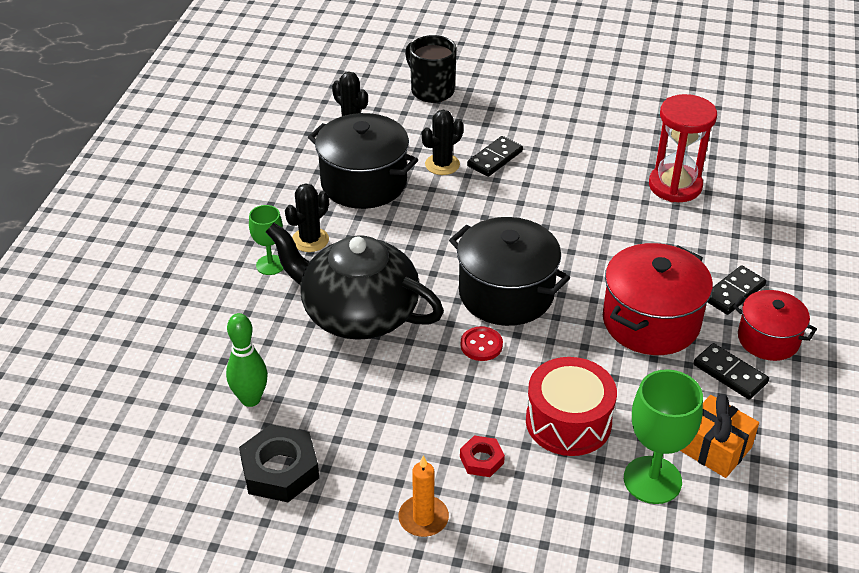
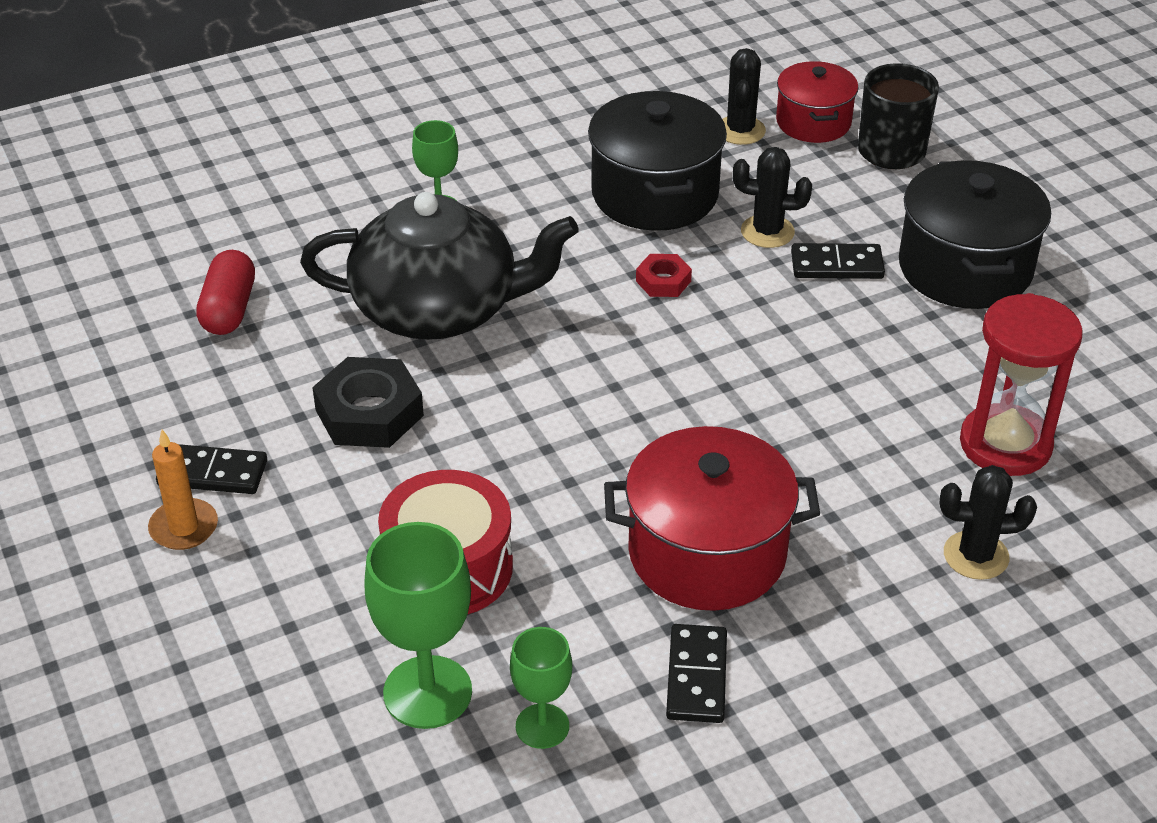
camera: 50 degrees right, 0 degrees up
(250, 399) = (229, 309): green bowling pin -> red capsule
(280, 470) = (152, 385): black nut -> black nut (369, 412)
(310, 240) = (511, 211): black cactus -> black cactus (976, 556)
(358, 313) = (438, 309): black teapot -> black teapot turned 105 degrees clockwise
(481, 345) = (495, 429): red button -> none
(481, 460) = (314, 527): red nut -> red nut (663, 281)
(506, 293) = (606, 403): black pot -> black pot (965, 268)
(714, 448) = (542, 726): orange gift -> green goblet
(734, 292) = (861, 606): black domino -> black domino (212, 473)
(768, 339) = (809, 685): red pot -> red pot (813, 122)

